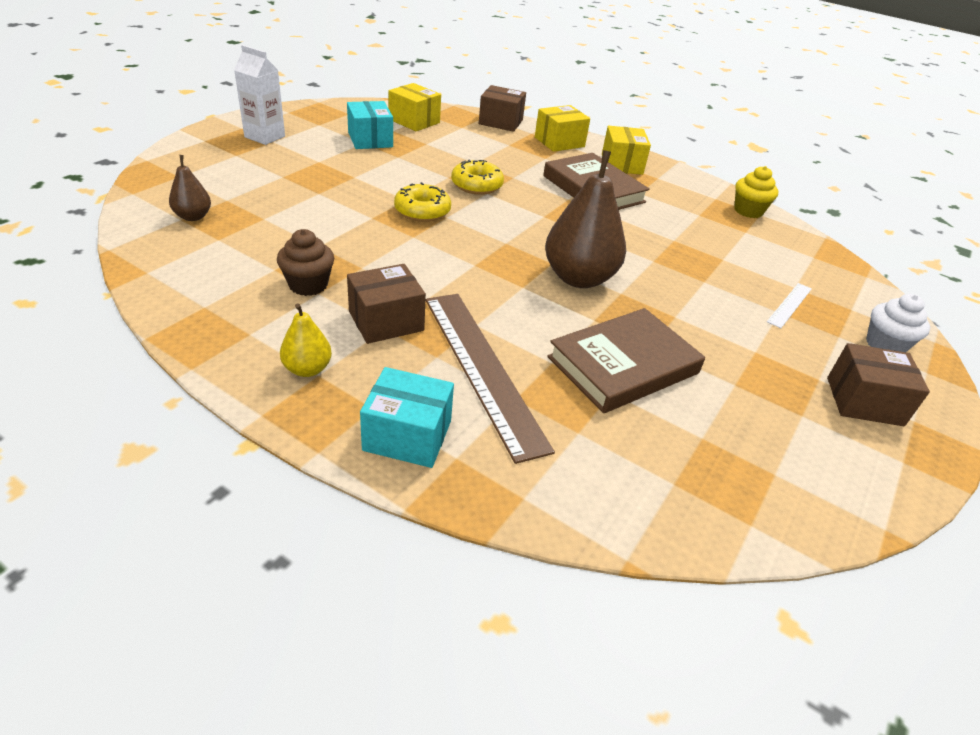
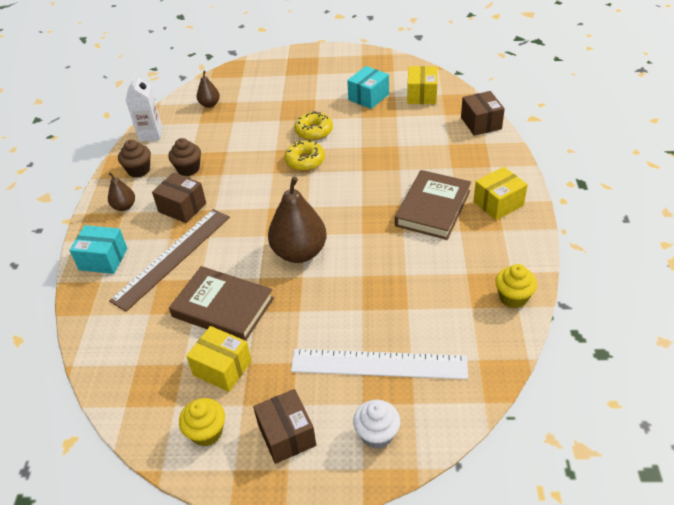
camera: 65 degrees right, 5 degrees up
(239, 324) = (139, 170): none -> brown cupcake
(265, 137) = (318, 68): white carton -> white carton (150, 134)
(307, 369) = (124, 206): yellow pear -> brown pear
(407, 435) = (103, 259): turquoise box -> turquoise box turned 60 degrees counterclockwise
(476, 185) = (366, 162): yellow donut -> yellow donut (314, 131)
(559, 142) = (490, 161): yellow box -> yellow box (222, 368)
(789, 305) = (378, 364): white ruler -> white ruler, size x2.22
(835, 462) = (207, 432): none -> yellow cupcake

